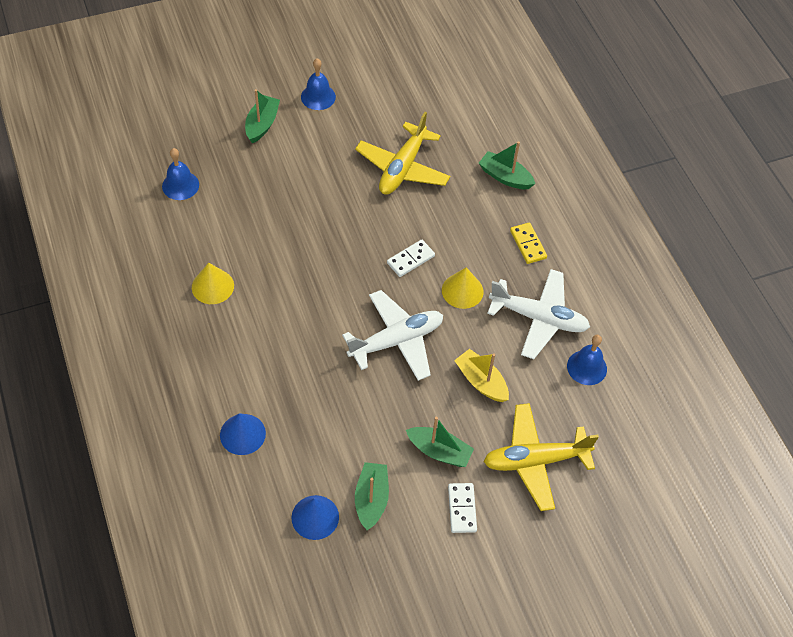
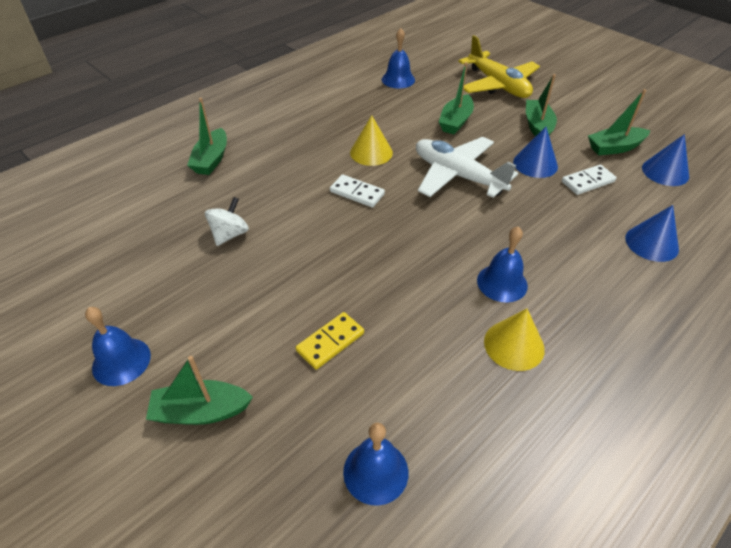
camera: 110 degrees left, 10 degrees down
(264, 308) = (502, 283): none -> blue bell
(382, 412) = (535, 164): none -> blue cone
(402, 168) = (230, 234): yellow plane -> white spinning top
(462, 509) = (570, 106): white domino -> white domino (587, 181)
(481, 381) = (455, 121): yellow boat -> green boat
(528, 244) = (292, 129): yellow domino -> yellow domino (330, 342)
(538, 318) = (369, 108): white plane -> none

